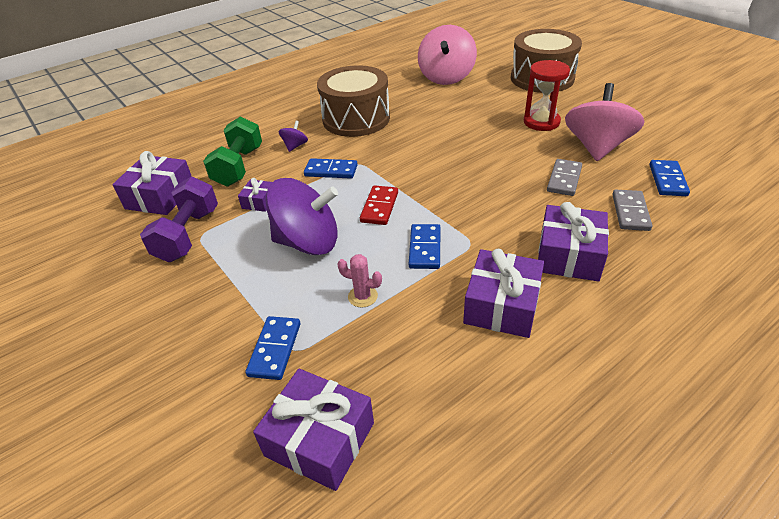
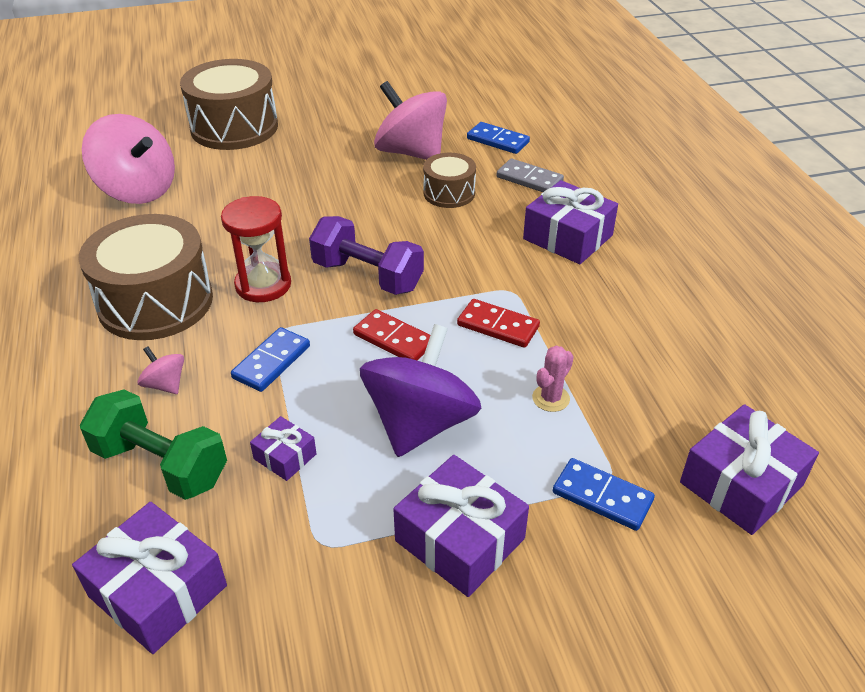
camera: 70 degrees left, 0 degrees up
(188, 235) = (307, 560): purple dumbbell -> purple dumbbell (367, 276)
(295, 146) = (165, 384): purple spinning top -> pink spinning top
(424, 248) = (498, 326): blue domino -> red domino
(502, 305) = (614, 303): purple gift -> purple gift (460, 539)
(541, 122) = (329, 164): red hourglass -> red hourglass (263, 285)
(564, 179) = (449, 193): grey domino -> brown drum

